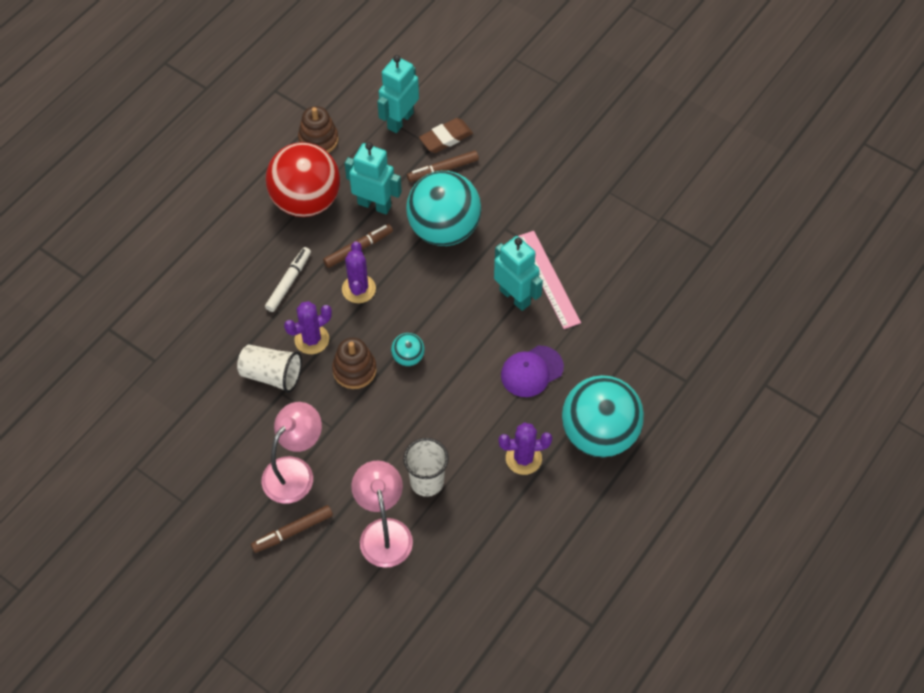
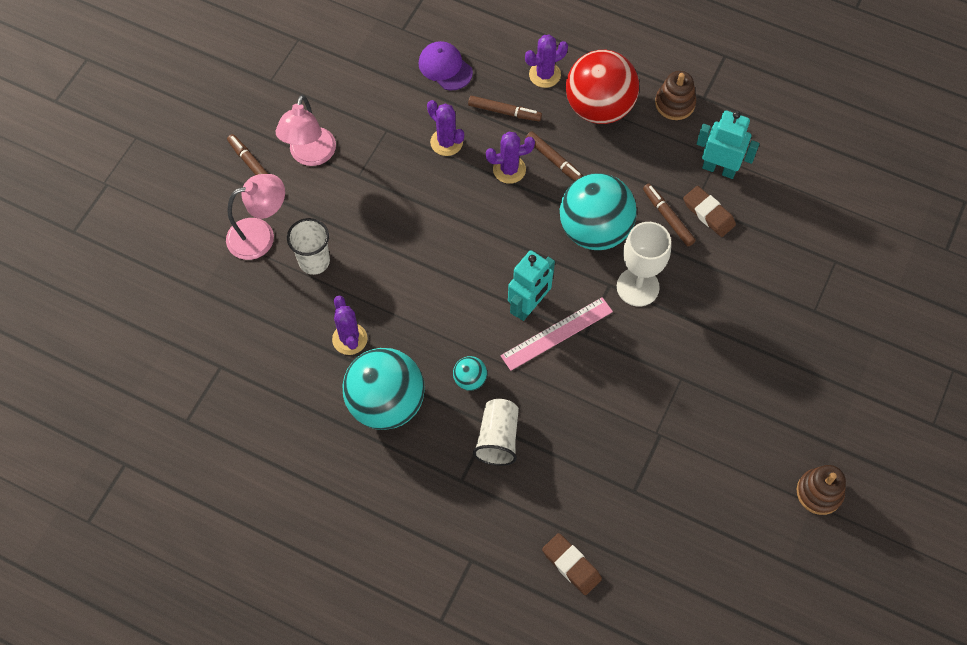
camera: 80 degrees right, 5 degrees up
(253, 240) = (544, 75): none -> purple cactus
(272, 375) = (403, 118): white cup -> white cup (498, 438)
(289, 282) = (504, 112): white marker -> brown marker
(295, 471) = (310, 155): pink lamp -> pink lamp turned 75 degrees clockwise
(354, 370) = (420, 182): brown stacking toy -> brown stacking toy (819, 492)
(374, 205) = (609, 165): turquoise robot -> none
(408, 357) = (442, 224): turquoise ball -> turquoise ball (470, 379)
(511, 207) = (637, 287): none -> white goblet
(531, 371) = (446, 333): purple cap -> purple cap (445, 67)
(776, 306) = (571, 565): none -> brown eraser

